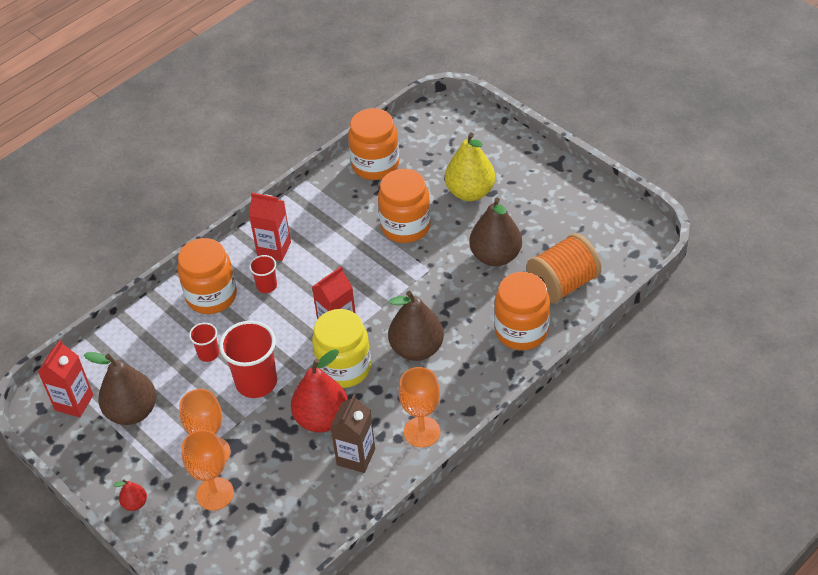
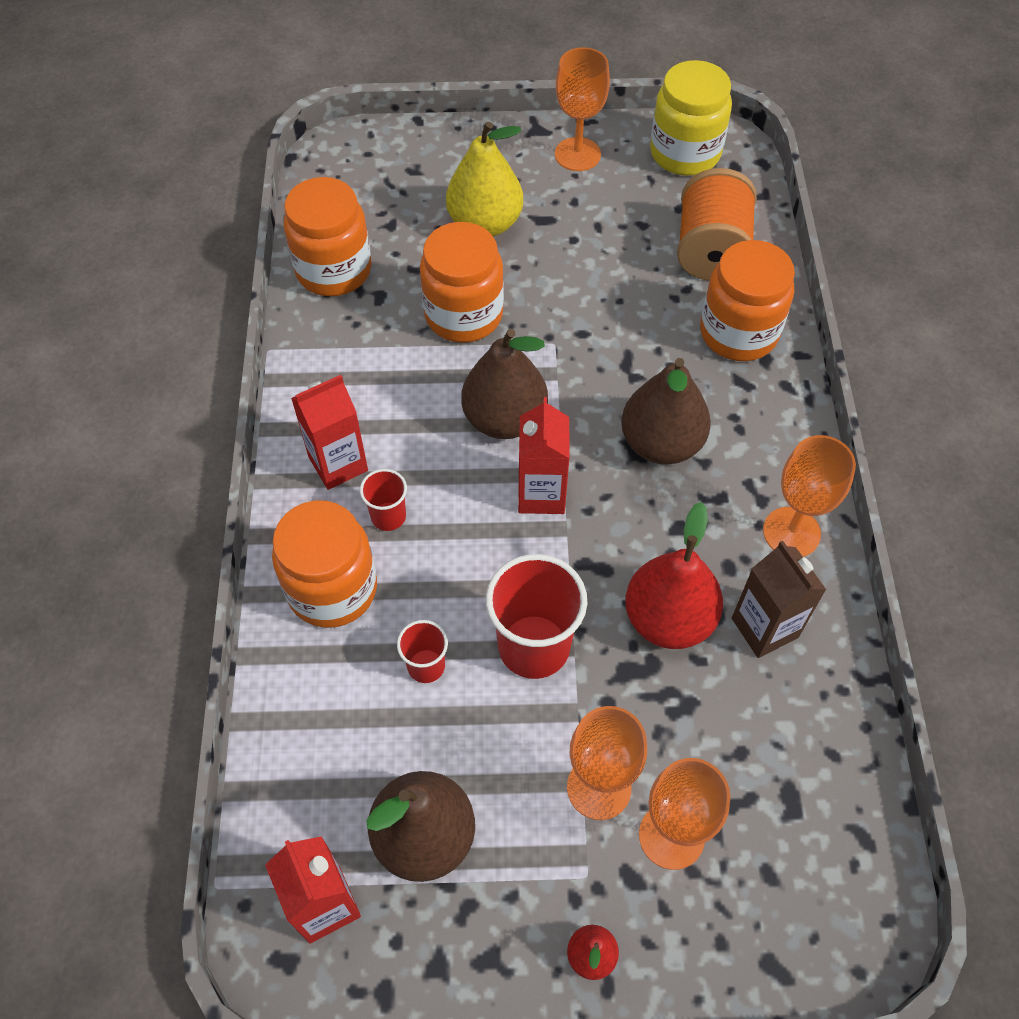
camera: 50 degrees left, 10 degrees up
(344, 368) = (612, 535): yellow jar -> yellow jar (685, 153)
(495, 256) = (605, 273): brown pear -> brown pear (504, 419)
(560, 190) = (577, 154): none -> orange goblet

